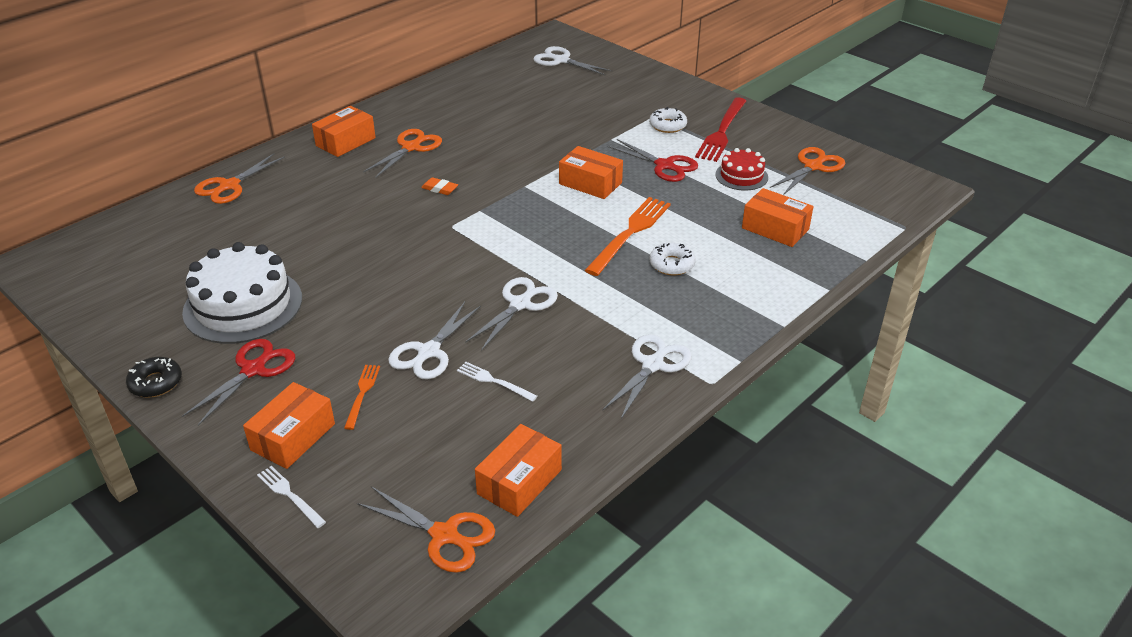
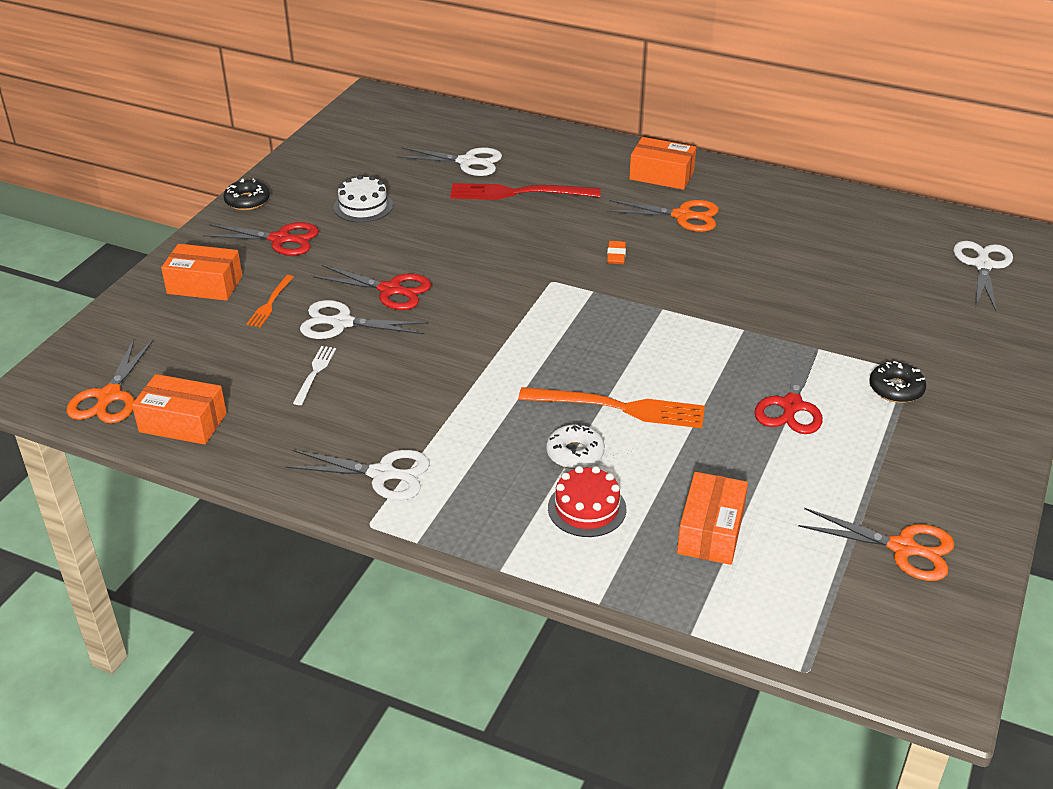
camera: 70 degrees right, 0 degrees up
(229, 186) = (536, 140): orange scissors -> none
(243, 305) = (363, 206): white cake -> white cake, size x0.53
(289, 495) = (138, 304): white fork -> none
(362, 394) = (270, 303): orange fork -> orange fork turned 120 degrees clockwise
(398, 314) = (390, 290): none -> red scissors
(520, 304) = (442, 360): white scissors -> white scissors (467, 162)
(590, 183) = (704, 355): orange box -> none
(667, 125) = (896, 389): white donut -> black donut
(722, 132) = (923, 441): red fork -> red fork (518, 193)
(741, 176) = (820, 479): red cake -> red cake (587, 508)

